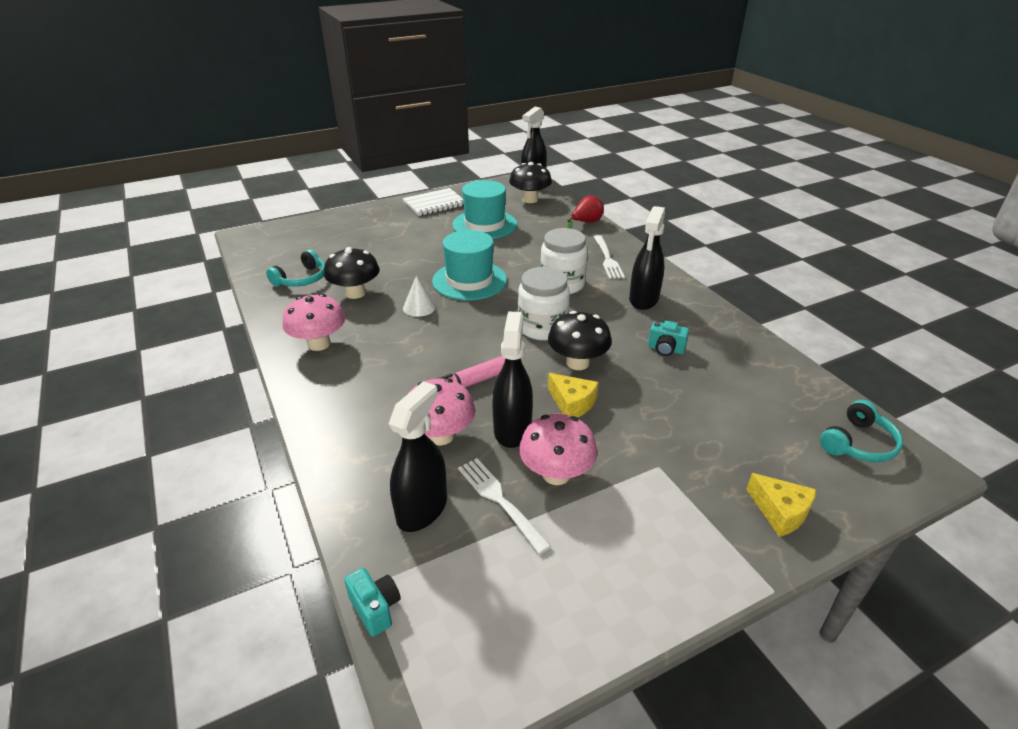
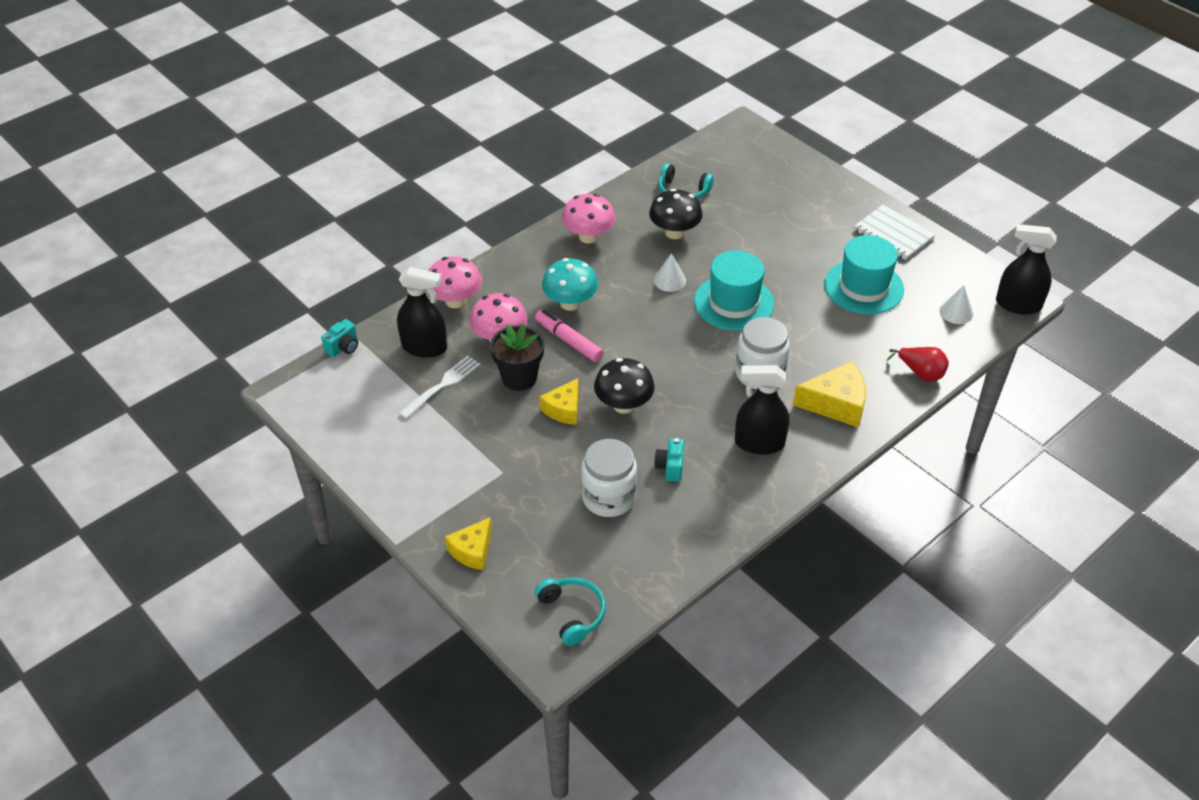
camera: 75 degrees right, 10 degrees up
(413, 373) = (570, 303): none -> turquoise mushroom
(512, 429) = (519, 378): black spray bottle -> black flower pot
(530, 200) = (956, 312): black mushroom -> white cone
(542, 328) = (671, 371): white jar -> white jar (608, 497)
(556, 474) = (477, 412): pink mushroom -> pink mushroom (455, 301)
(607, 259) = (836, 404): white fork -> yellow cheese
(858, 443) = (572, 613): turquoise headphones -> turquoise headphones turned 150 degrees counterclockwise

